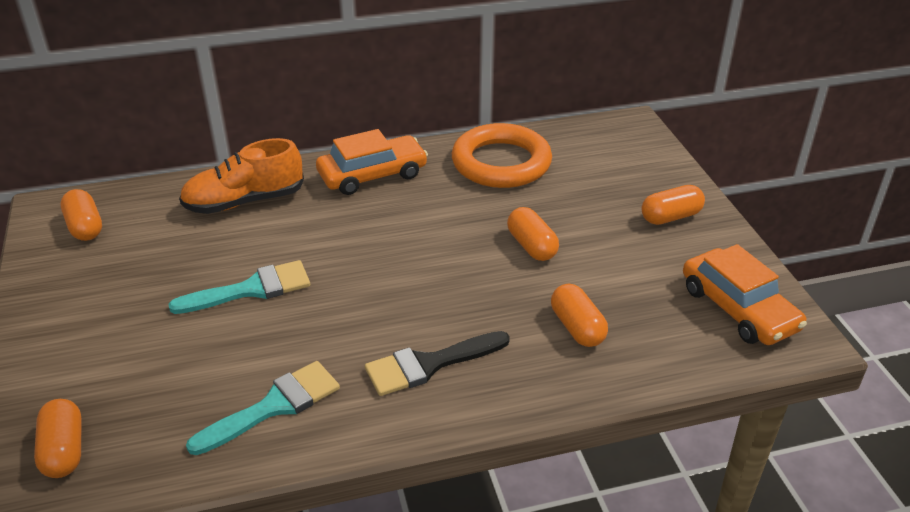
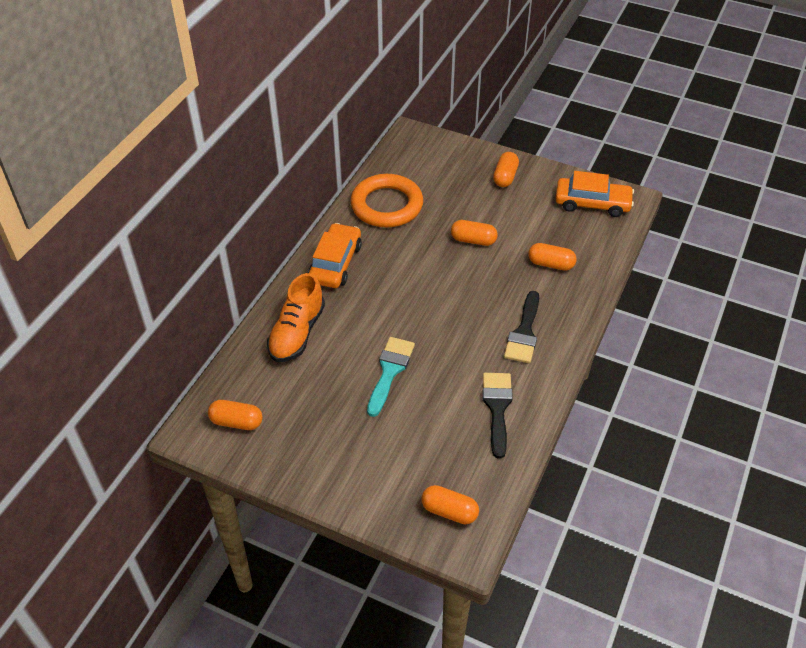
camera: 50 degrees left, 10 degrees up
(274, 406) = (497, 408): turquoise brush -> black brush

